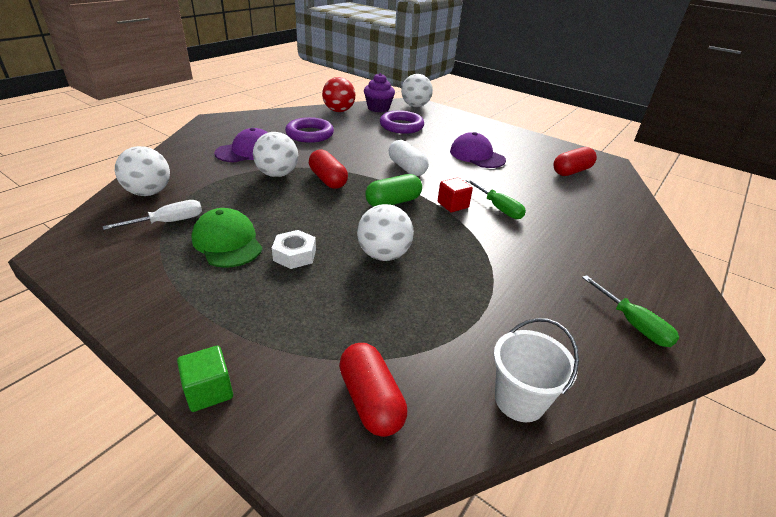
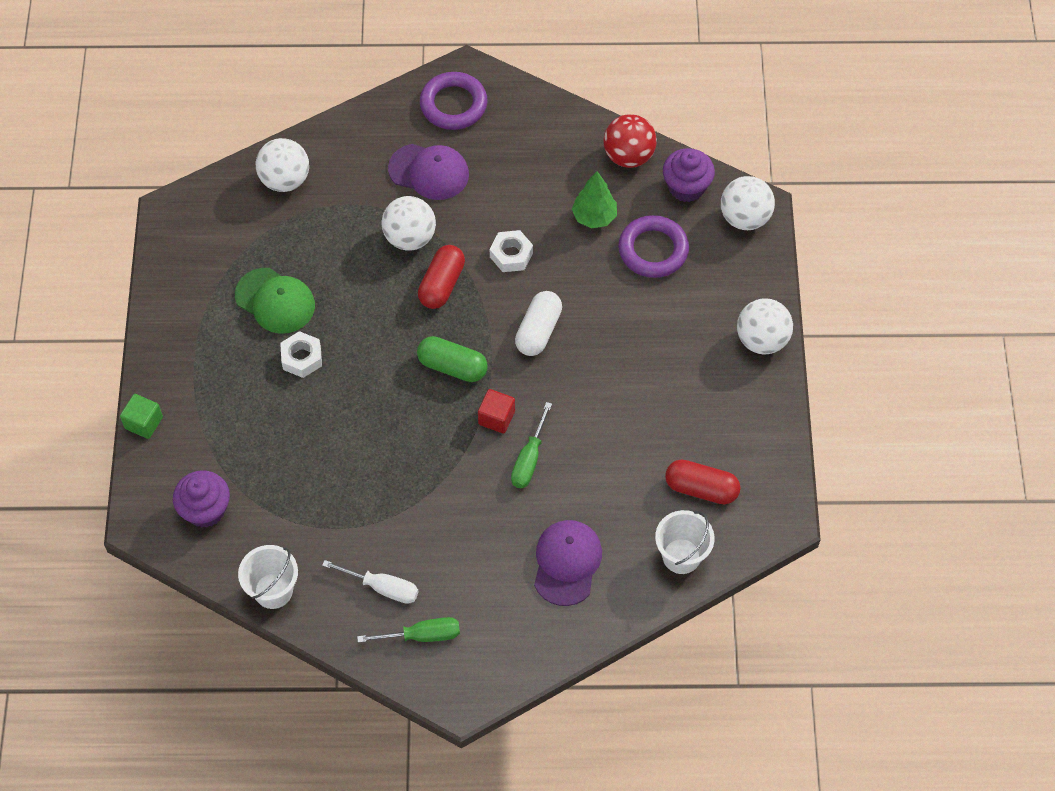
camera: 55 degrees right, 25 degrees up
(168, 222) = (262, 238): white screwdriver -> white screwdriver (382, 587)
(227, 242) = (275, 301): green cap -> green cap turned 105 degrees clockwise
(310, 134) = (527, 186): purple ring -> purple ring (453, 104)
(344, 154) = (511, 255): none -> white nut
(358, 129) = (594, 217): none -> green tree
(371, 400) = (205, 509): red capsule -> purple cupcake
(383, 255) = (358, 417): white ball -> white ball (762, 340)
(477, 156) = (645, 375): purple cap -> purple cap (567, 563)
(618, 194) = (681, 556): none -> white bucket
(633, 324) = (422, 635): green screwdriver -> green screwdriver turned 120 degrees counterclockwise

